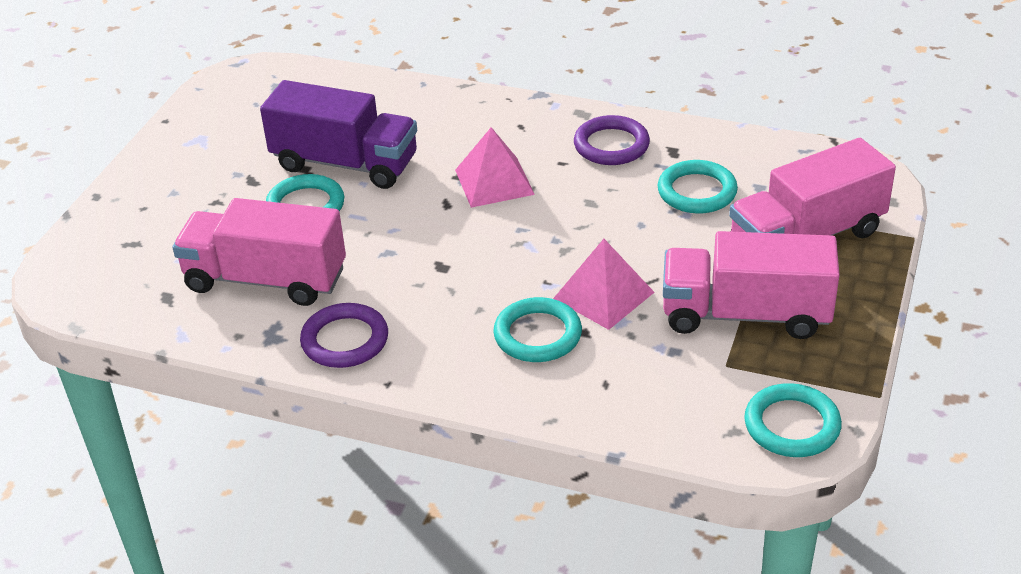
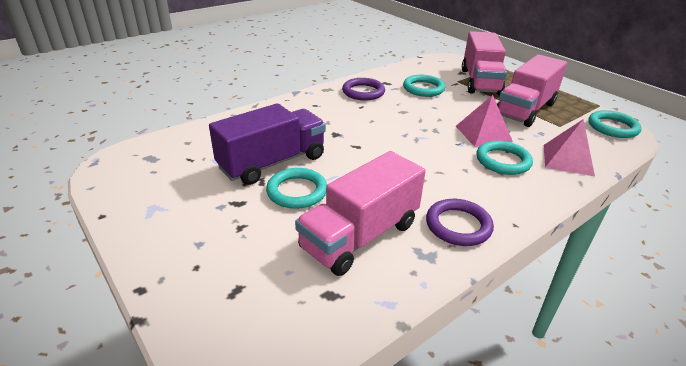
camera: 60 degrees left, 5 degrees down
(494, 182) = (354, 127): pink pyramid -> pink pyramid (568, 159)

